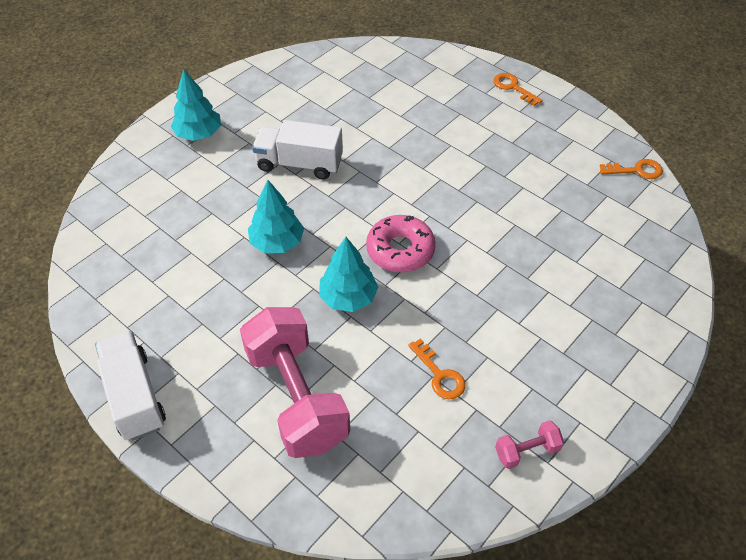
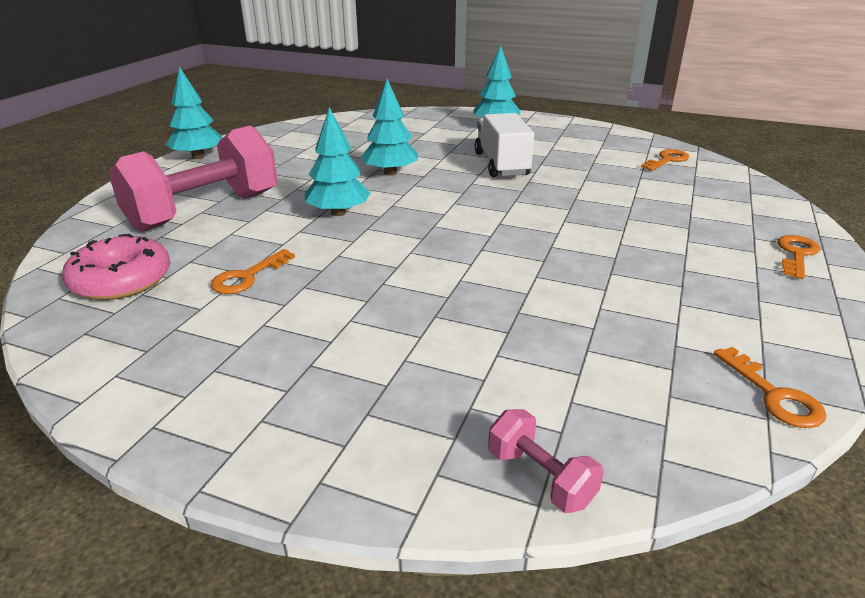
camera: 70 degrees right, 20 degrees down
(134, 396) = (198, 157): white truck -> turquoise tree
(346, 68) = (667, 160): none -> orange key
(400, 250) = (422, 227): pink donut -> pink donut (121, 280)
(526, 451) = (134, 354): pink dumbbell -> pink dumbbell (540, 477)

